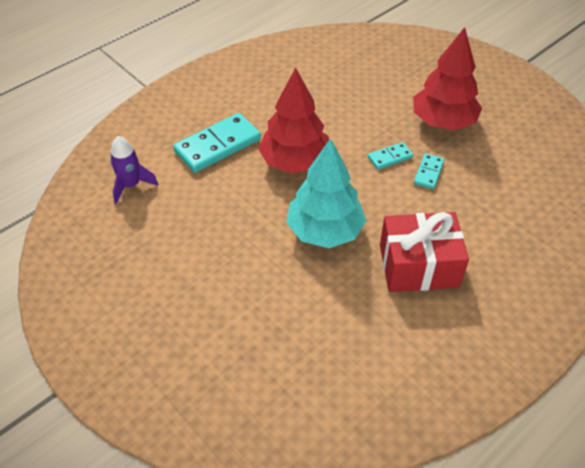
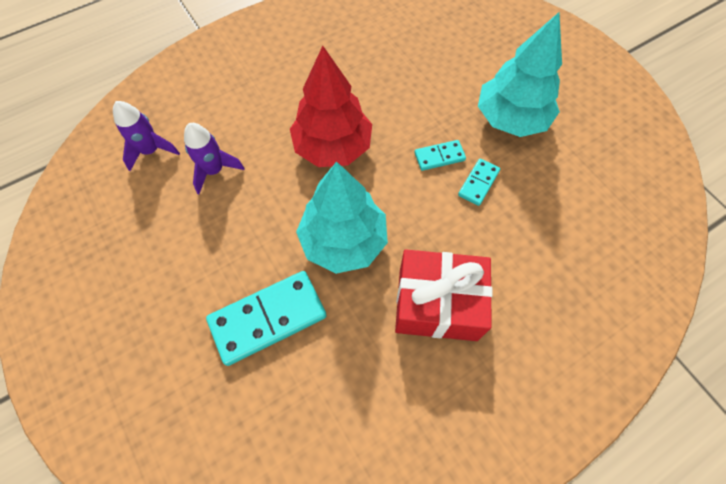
camera: 10 degrees right, 15 degrees up
(194, 193) = (214, 170): none -> purple rocket
(217, 145) = (254, 114): turquoise domino -> turquoise domino (268, 318)
(443, 122) = (511, 118): red tree -> turquoise tree

